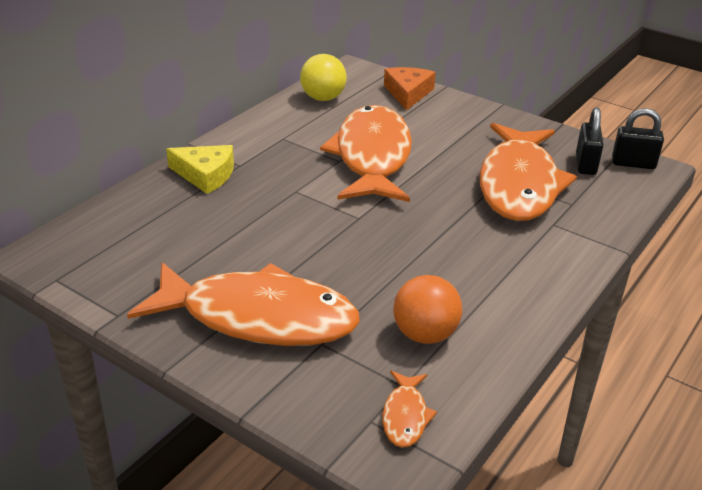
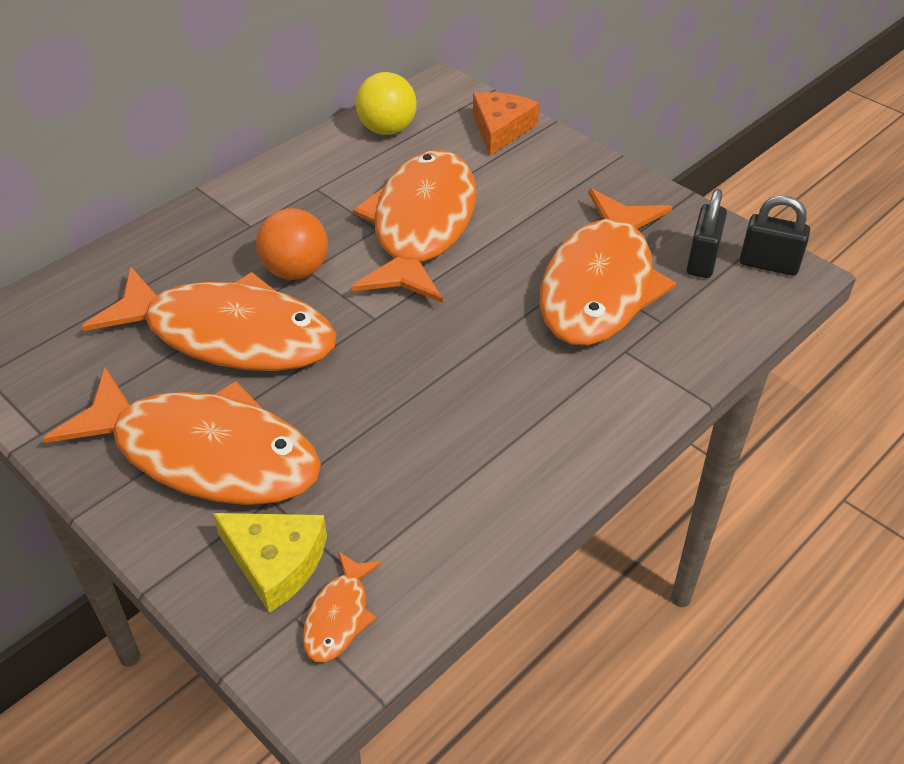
camera: 10 degrees right, 10 degrees up
(205, 175) = (204, 237): yellow cheese -> yellow cheese (275, 562)
(249, 237) = (229, 335): none -> orange fish
(425, 334) = (402, 501): orange ball -> orange ball (296, 271)

